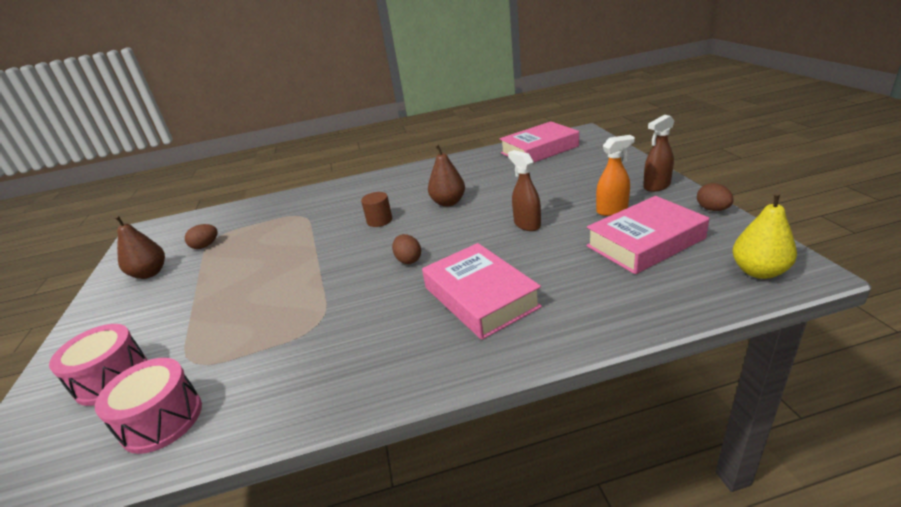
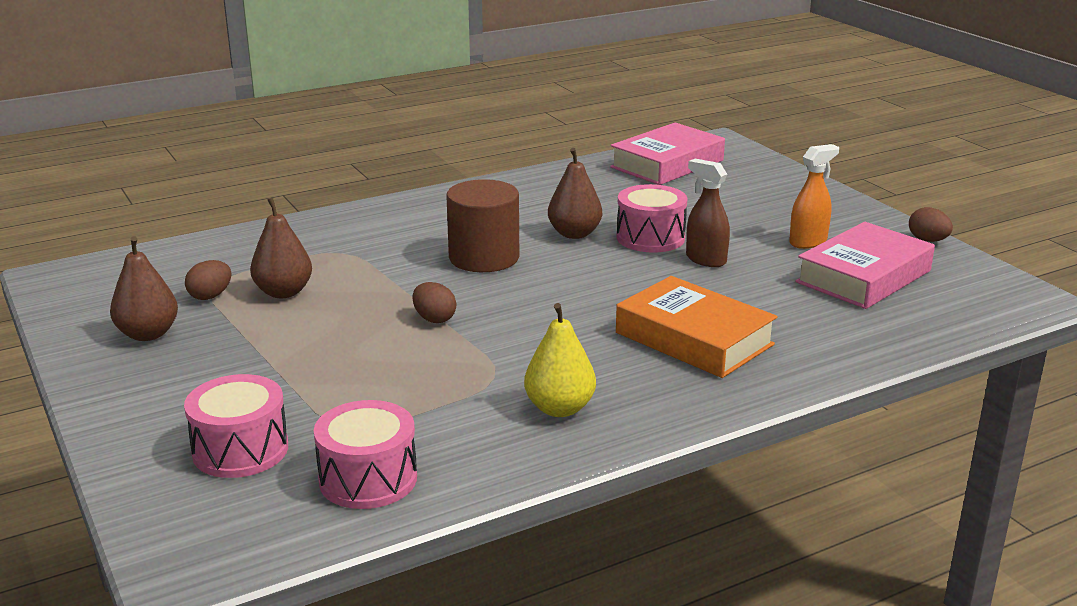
camera: 20 degrees left, 5 degrees down
(246, 244) = (283, 292): none -> brown pear
(379, 220) = (484, 258): brown cylinder -> brown cylinder, size x1.81
(408, 260) = (567, 304): brown egg -> brown egg (434, 319)
(480, 297) = (694, 339): pink book -> orange book
(497, 206) = (650, 238): none -> pink drum
(656, 186) = (851, 214): brown spray bottle -> none
(758, 271) = (995, 301): yellow pear -> yellow pear (559, 408)

